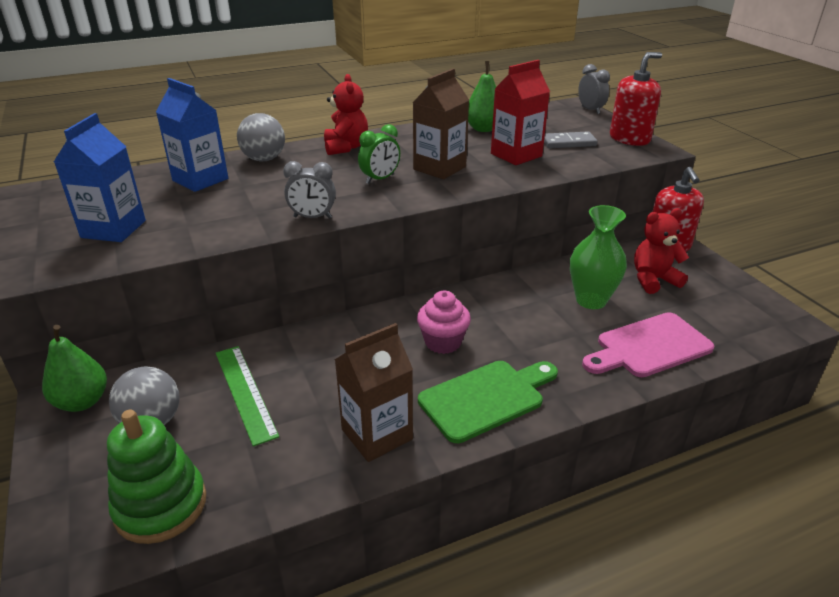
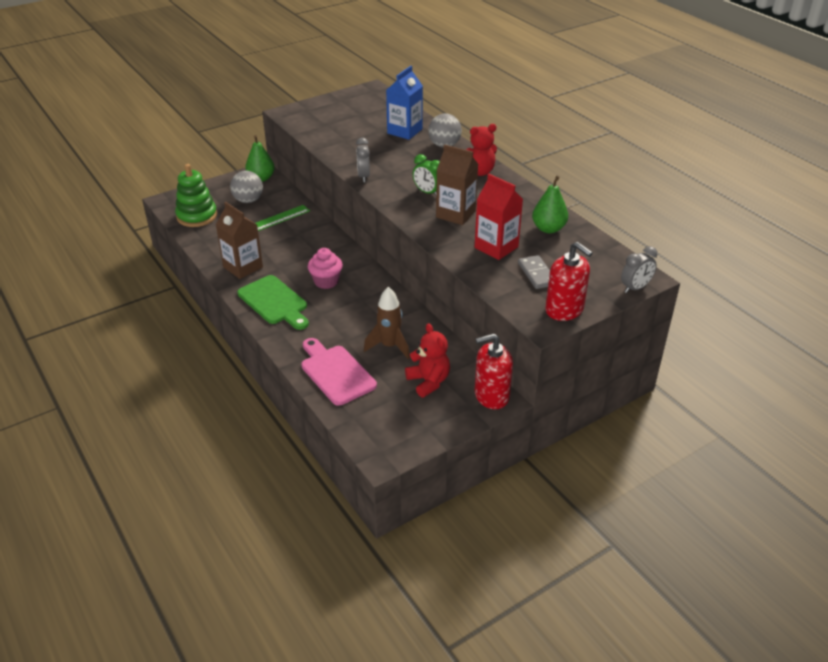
camera: 80 degrees right, 5 degrees up
(113, 229) = (335, 122): blue carton -> none
(591, 300) = (389, 346): green vase -> brown rocket

